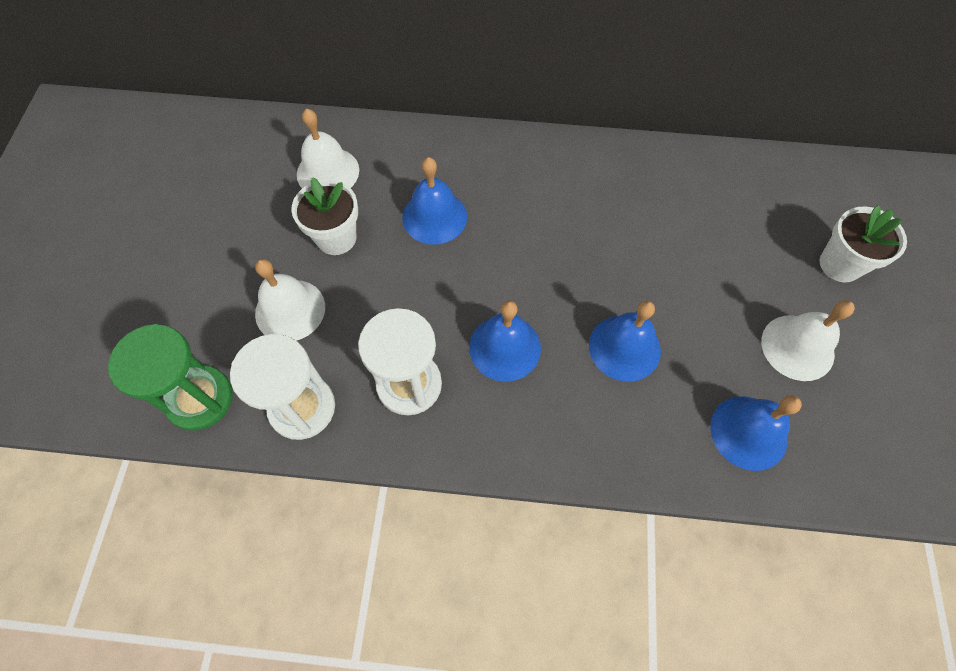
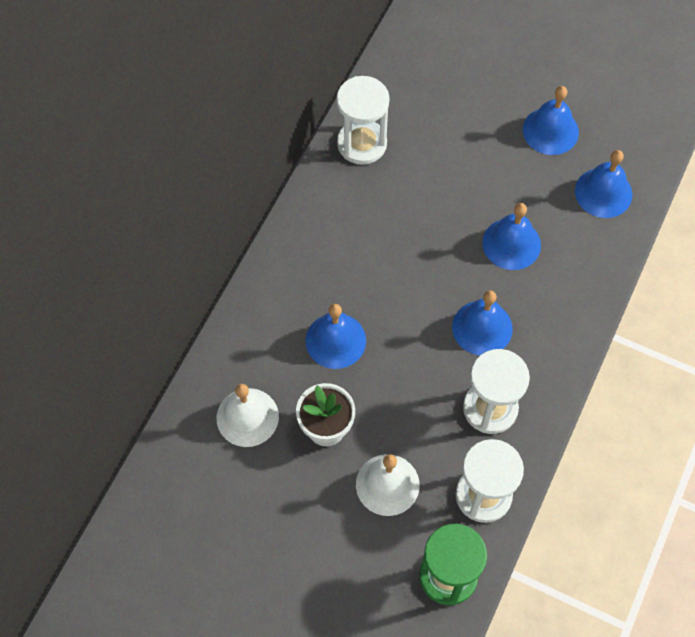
camera: 70 degrees left, 0 degrees up
(668, 171) = (362, 143): none -> white hourglass
(797, 347) = (550, 131): white bell -> blue bell
(840, 264) = (494, 69): white flower pot -> none

